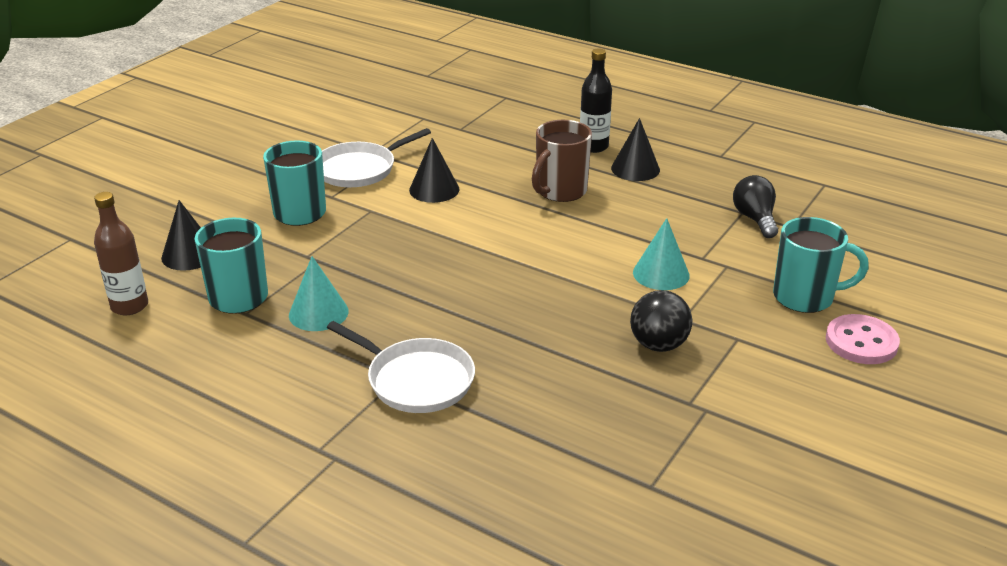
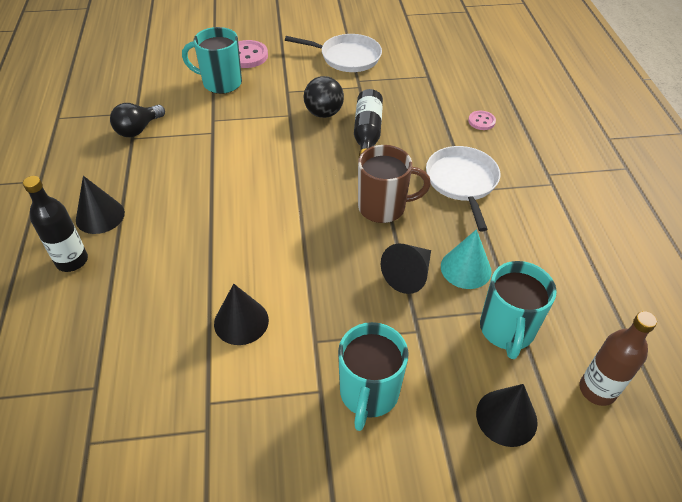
camera: 130 degrees left, 15 degrees up
(359, 169) = (252, 410): white pan -> white pan (347, 57)
(360, 279) = (408, 275): none -> black cone
(492, 469) = (481, 121): none -> pink button
(560, 191) = (176, 239): brown mug -> brown mug (383, 207)
(582, 358) = (367, 133): none -> black bottle
(661, 274) = (249, 141): turquoise cone -> none
(805, 297) = (221, 83): turquoise mug -> turquoise mug turned 45 degrees counterclockwise

